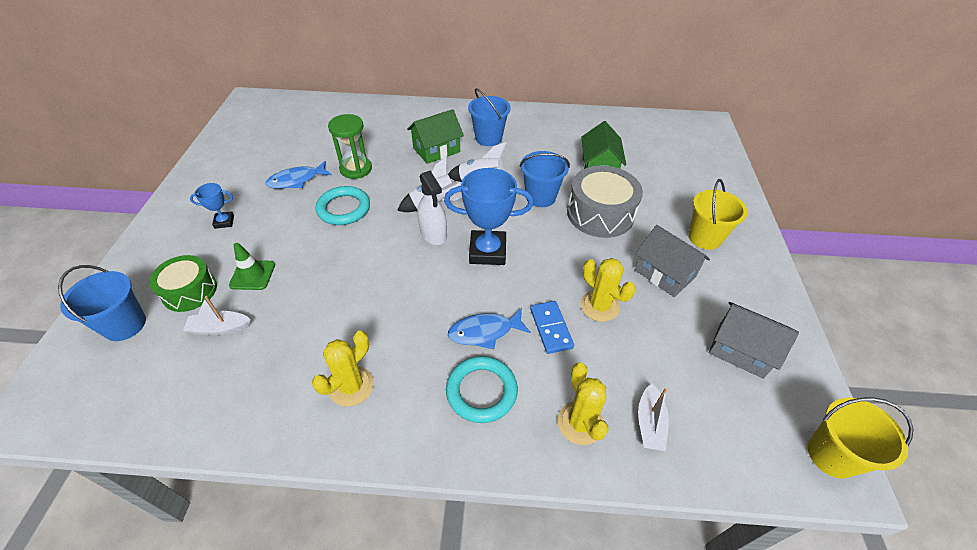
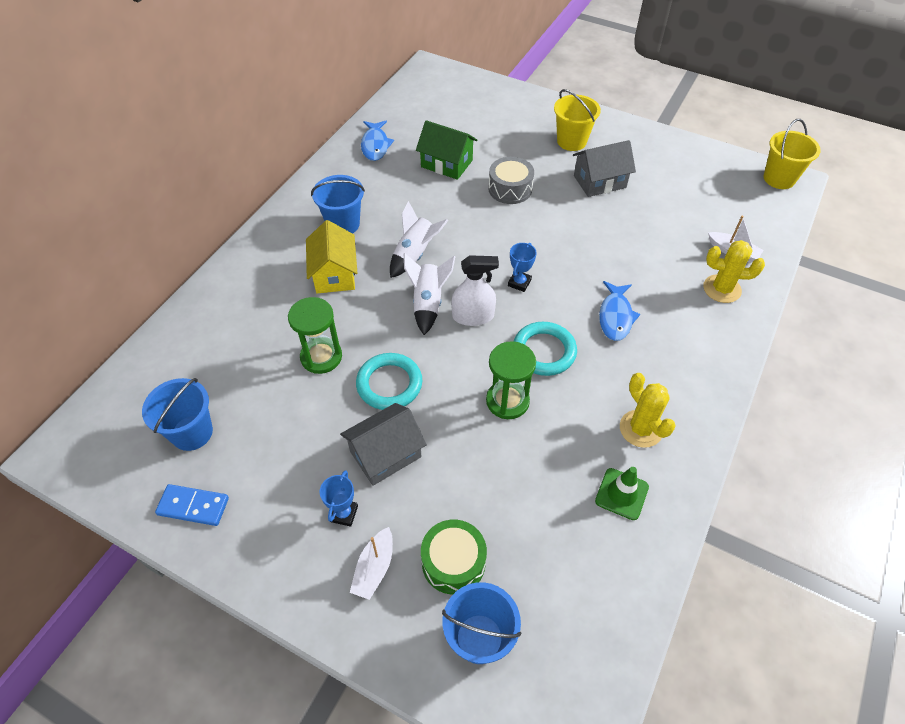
camera: 65 degrees left, 5 degrees up
(220, 328) = (525, 534): white boat -> white boat (374, 568)
(252, 275) = (457, 492): green traffic cone -> green traffic cone (621, 494)
(296, 180) = (305, 422): blue fish -> blue fish (375, 145)
(351, 280) = (507, 401): none -> green hourglass
(436, 150) = (334, 274): green house -> yellow house
(481, 391) = (675, 338): turquoise ring -> turquoise ring (544, 351)
(487, 251) = (519, 283): blue trophy -> blue trophy, size x0.50
(540, 197) = (464, 219): blue bucket -> blue bucket (192, 432)
(551, 328) = (628, 272): blue domino -> blue domino (193, 506)
(599, 306) = (617, 234): yellow cactus -> none
(600, 214) = (510, 189): grey drum -> grey drum, size x0.65
(740, 350) = (688, 177): grey house -> grey house (385, 454)

